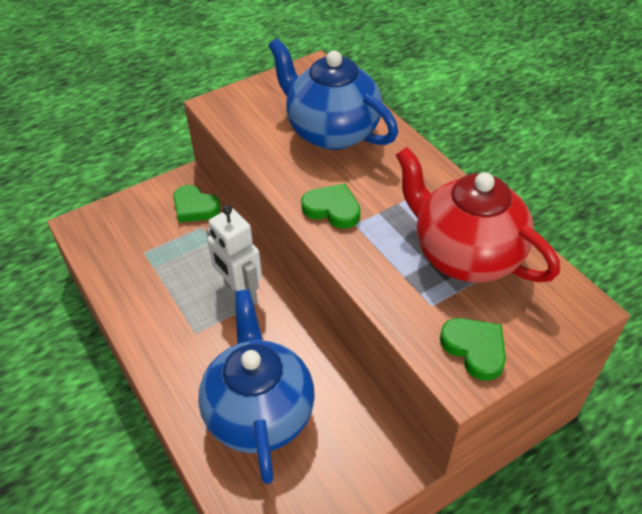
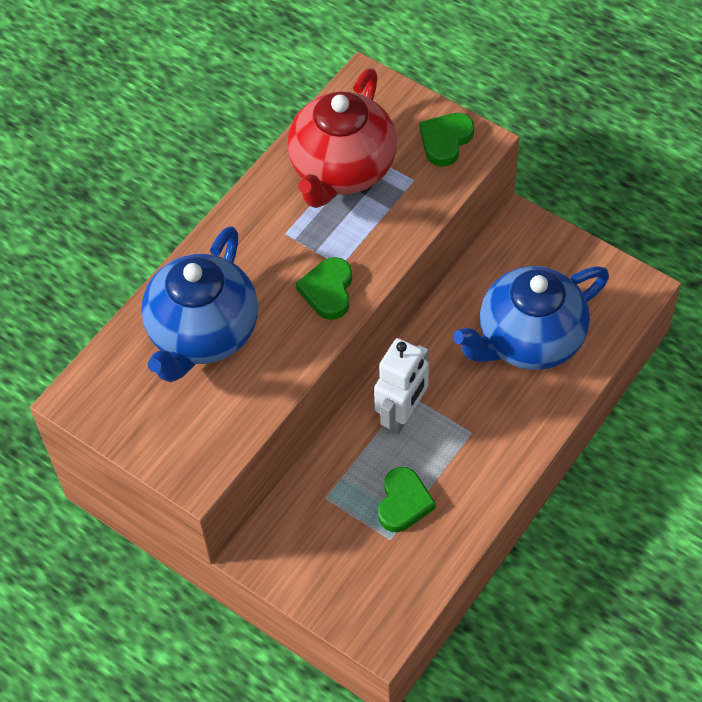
camera: 110 degrees left, 10 degrees up
(195, 207) = (298, 519): green heart -> green heart (403, 502)

